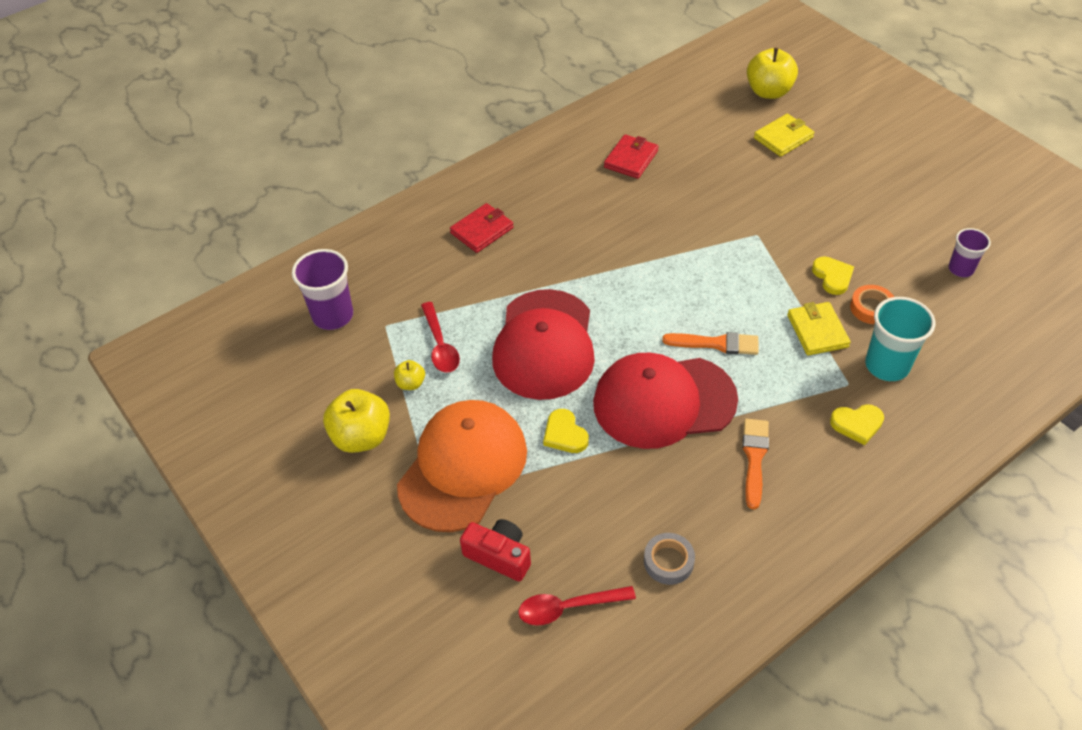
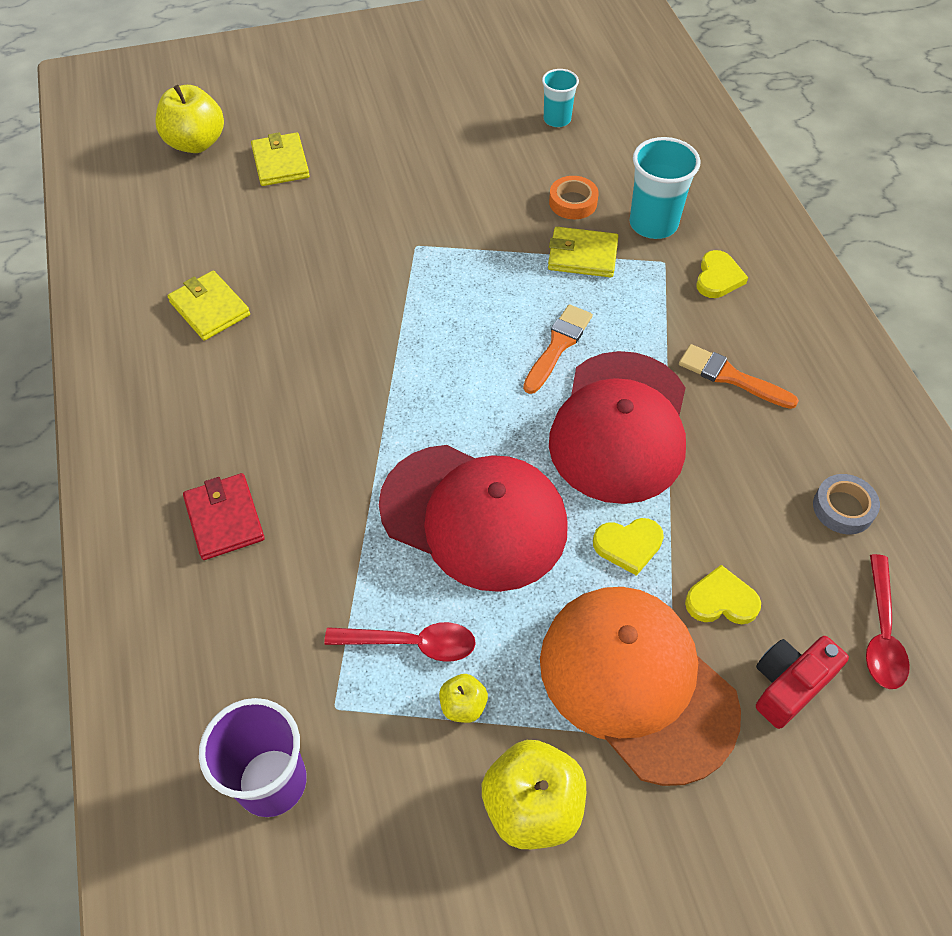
camera: 70 degrees left, 5 degrees up
(631, 159) = (210, 308): red wallet -> yellow wallet
(832, 277) = (514, 212): yellow heart -> yellow heart (721, 600)
(961, 269) = (557, 119): purple cup -> turquoise cup

